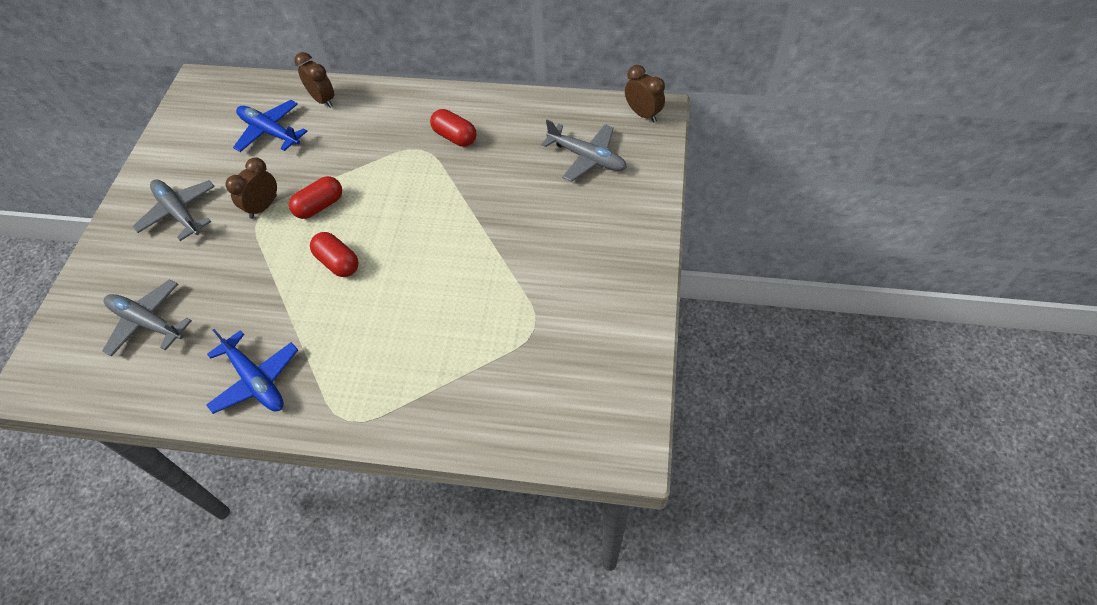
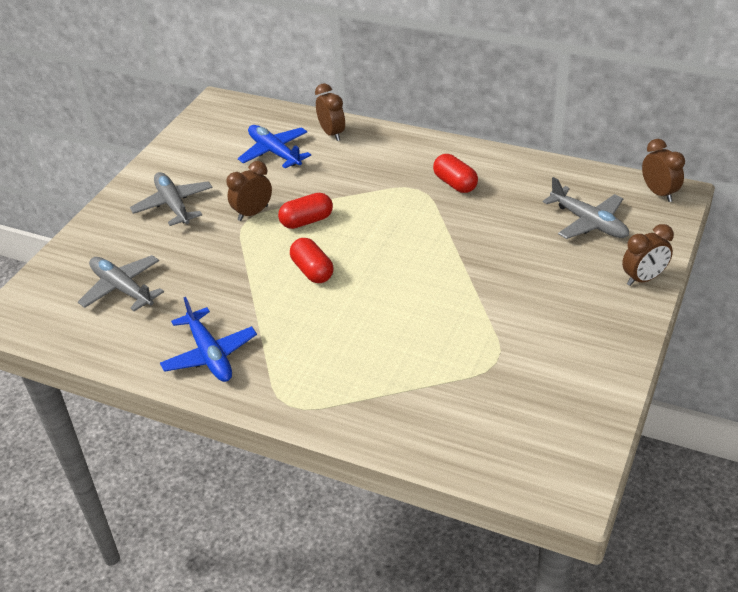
camera: 15 degrees right, 15 degrees down
(647, 210) = (643, 279): none -> brown clock

